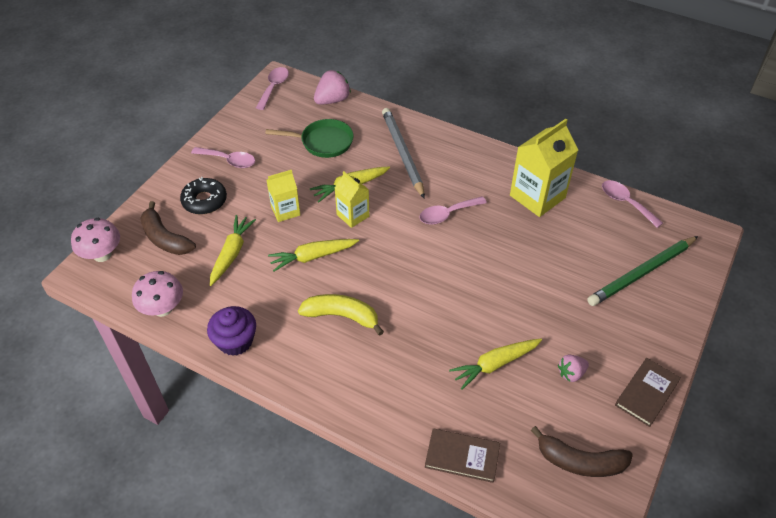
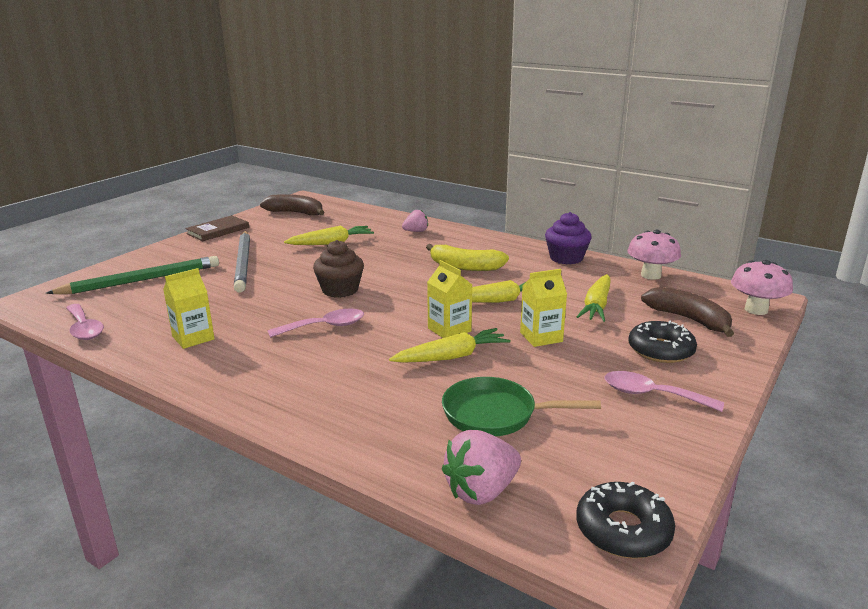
camera: 175 degrees left, 25 degrees down
(274, 87) = (623, 530): pink spoon -> black donut
(402, 153) = (362, 392): grey pencil -> grey pencil (244, 263)
(452, 266) = (340, 290): none -> brown cupcake
(462, 456) = (378, 216): brown book -> none
(537, 196) = (193, 338): yellow carton -> yellow carton, size x0.58
(571, 373) = (270, 238): pink strawberry -> pink strawberry (416, 231)

